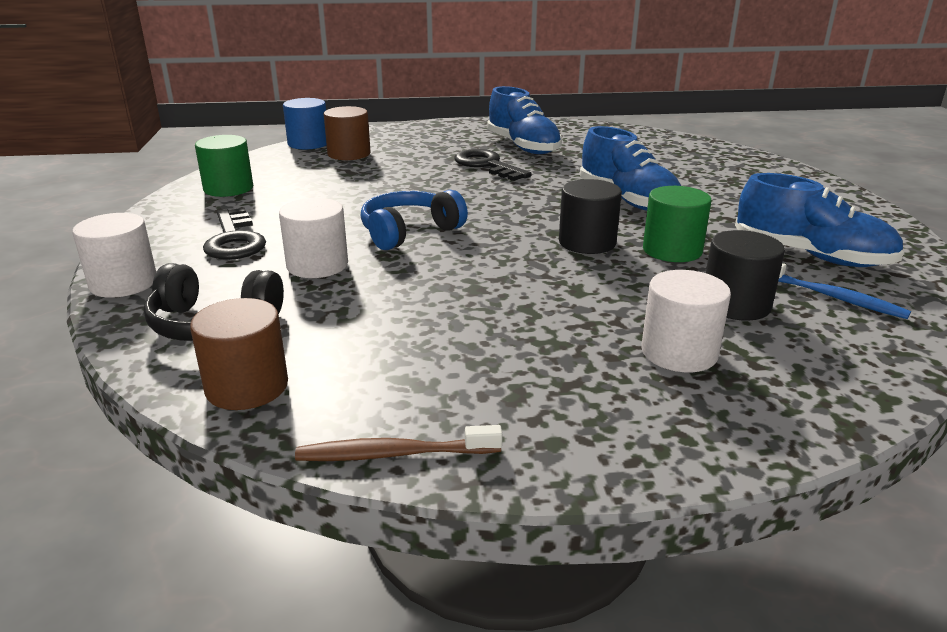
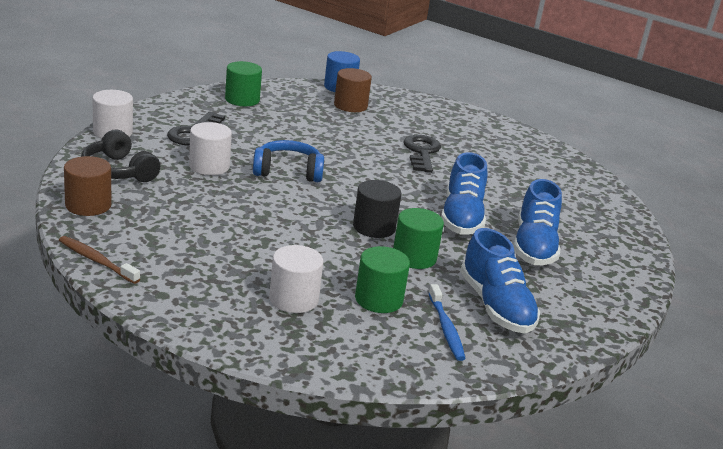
camera: 35 degrees right, 0 degrees up
(523, 146) = (477, 150): blue shoe -> blue shoe (534, 246)
(735, 304) = (378, 299): black cylinder -> green cylinder

